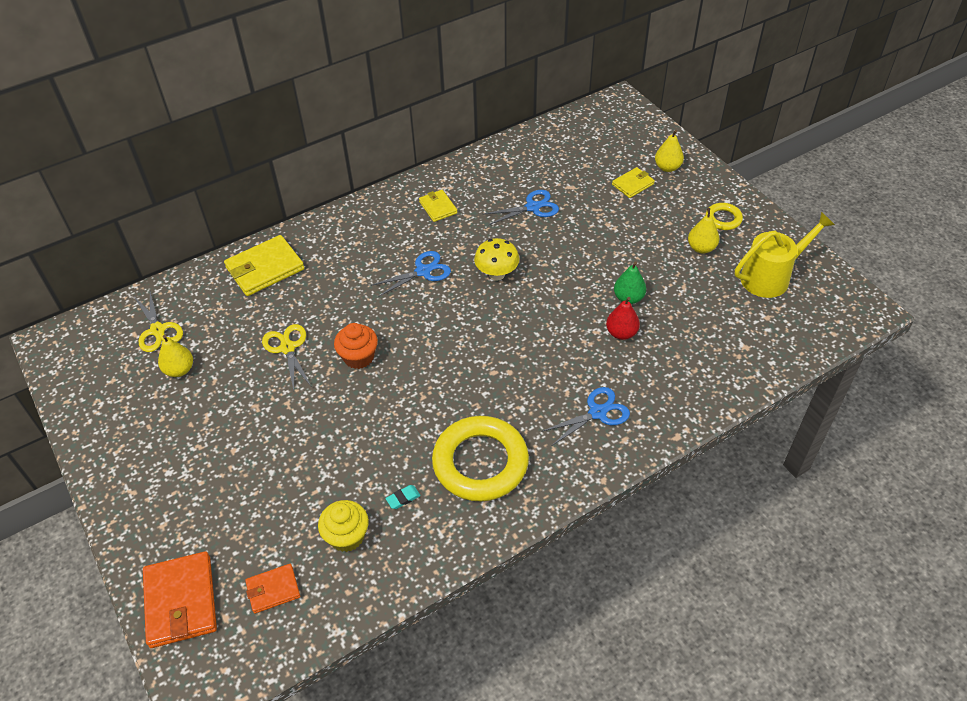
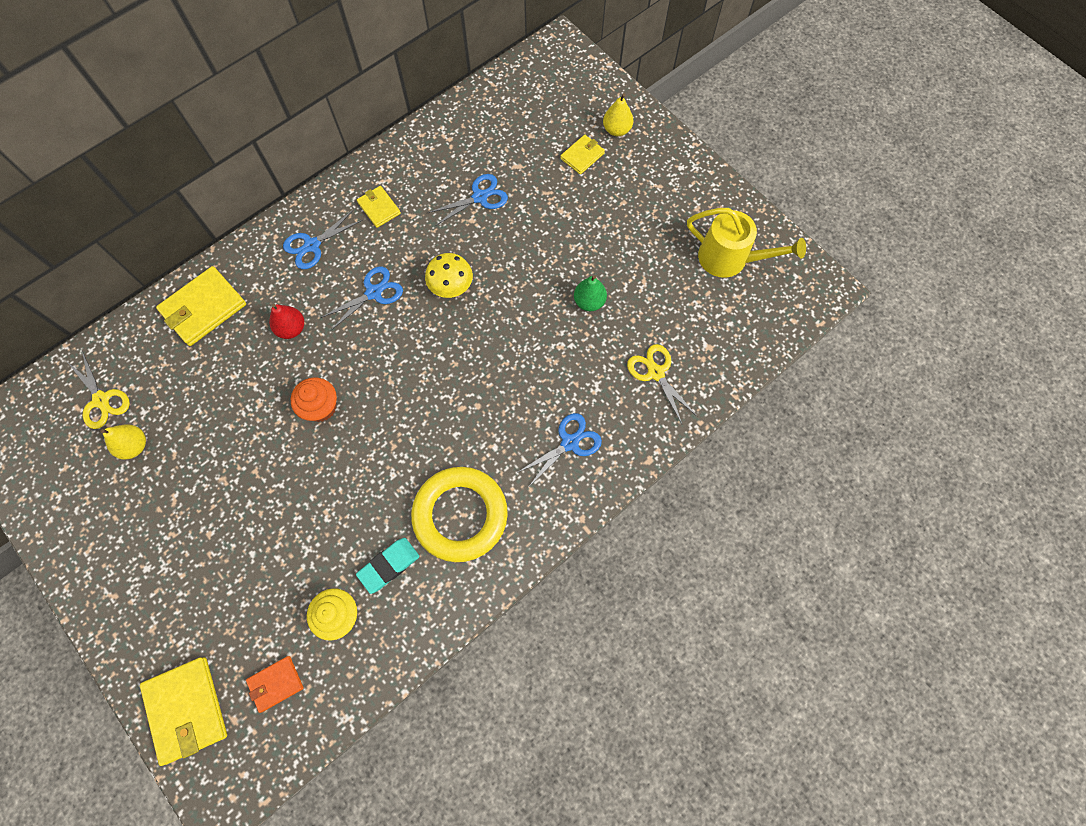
camera: 10 degrees left, 20 degrees up
(181, 601) = (186, 710): orange wallet -> yellow wallet
(287, 348) = (244, 405): yellow scissors -> yellow scissors (655, 373)
(372, 230) = (312, 245): none -> blue scissors
(403, 498) = (389, 565): turquoise eraser -> turquoise eraser, size x1.83
(621, 333) = (585, 345): red pear -> red pear (291, 329)
(701, 248) = (658, 231): yellow pear -> none
(723, 219) = (678, 191): yellow ring -> none
(771, 277) = (730, 259): yellow watering can -> yellow watering can turned 60 degrees clockwise

